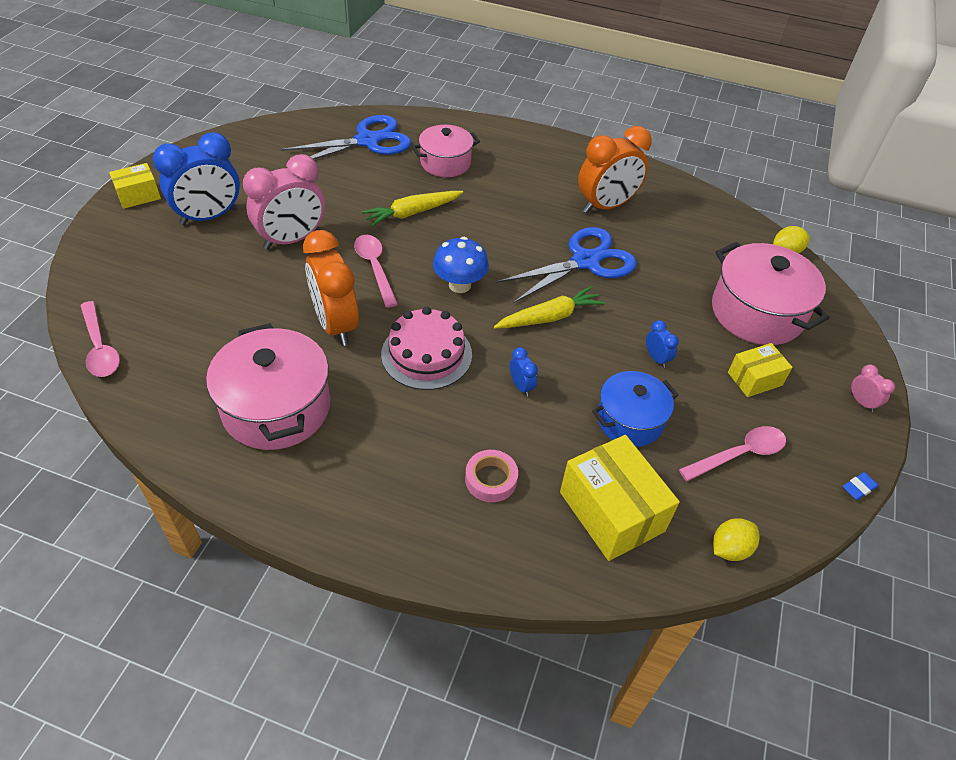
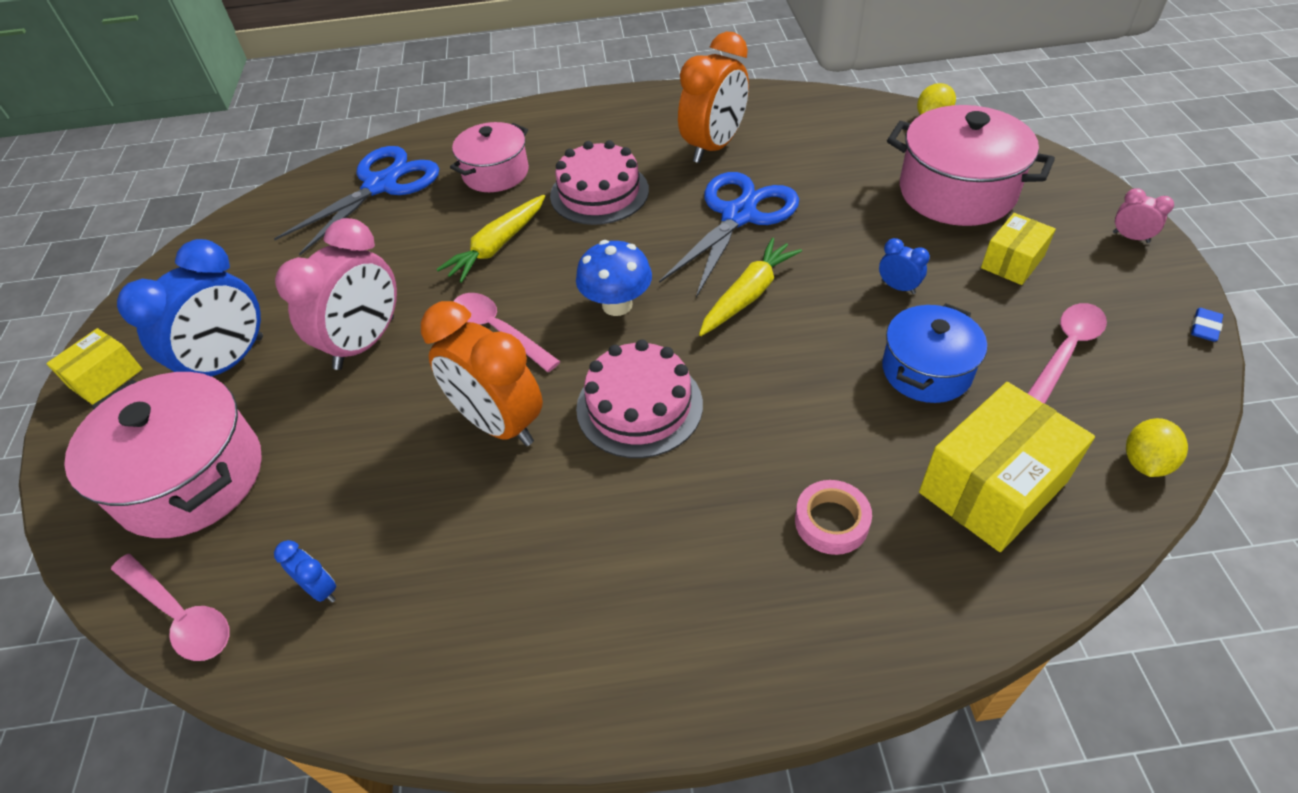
camera: 20 degrees left, 0 degrees up
(276, 408) = (496, 571): pink pot -> pink pot (191, 478)
(503, 205) = (599, 193): none -> pink cake
(521, 386) = (778, 390): blue clock -> blue clock (320, 589)
(611, 511) = (993, 487): yellow box -> yellow box turned 75 degrees counterclockwise

